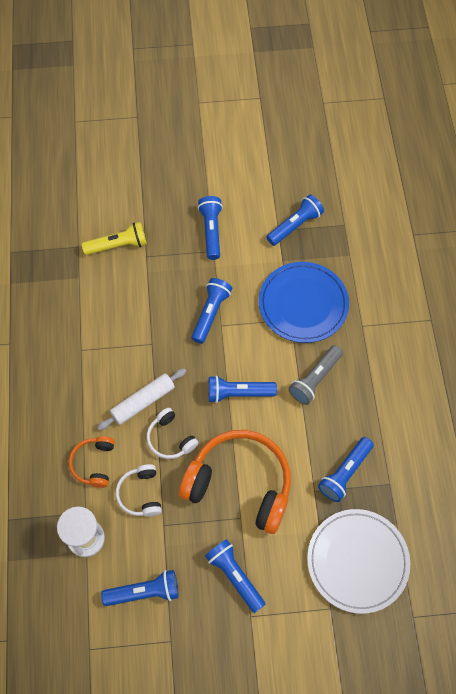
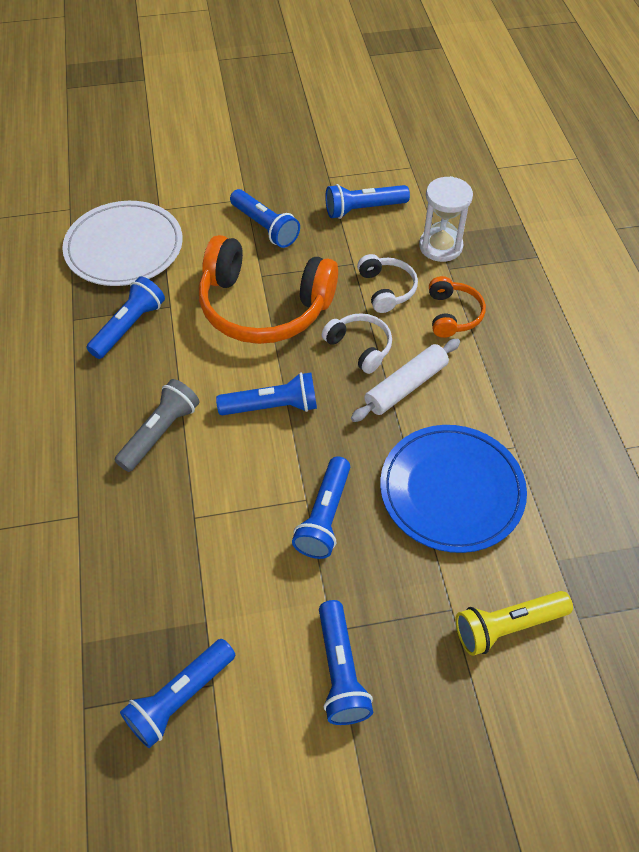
camera: 175 degrees right, 10 degrees down
(303, 304) = (172, 544): blue plate -> blue plate (451, 490)

